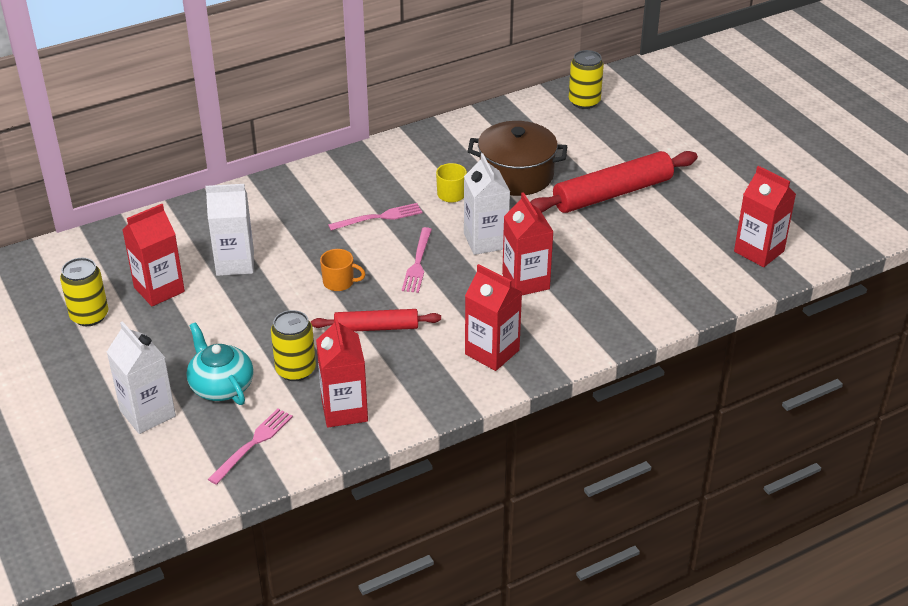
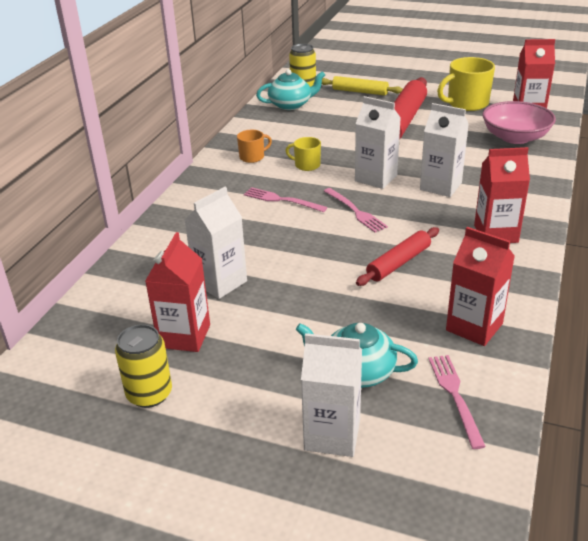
camera: 40 degrees left, 5 degrees down
(295, 370) = (392, 323): yellow can -> none
(339, 282) = (323, 251): orange mug -> orange mug (252, 157)
(379, 217) = (281, 200): pink fork -> pink fork turned 90 degrees counterclockwise
(516, 175) = (329, 137): brown pot -> none
(525, 281) = (440, 186): red carton -> white carton
(540, 117) = (291, 105): none -> turquoise teapot
(630, 136) = (360, 92): none -> yellow rolling pin
(686, 273) = (515, 137): none -> pink bowl
(710, 208) = (466, 103): none -> yellow mug

